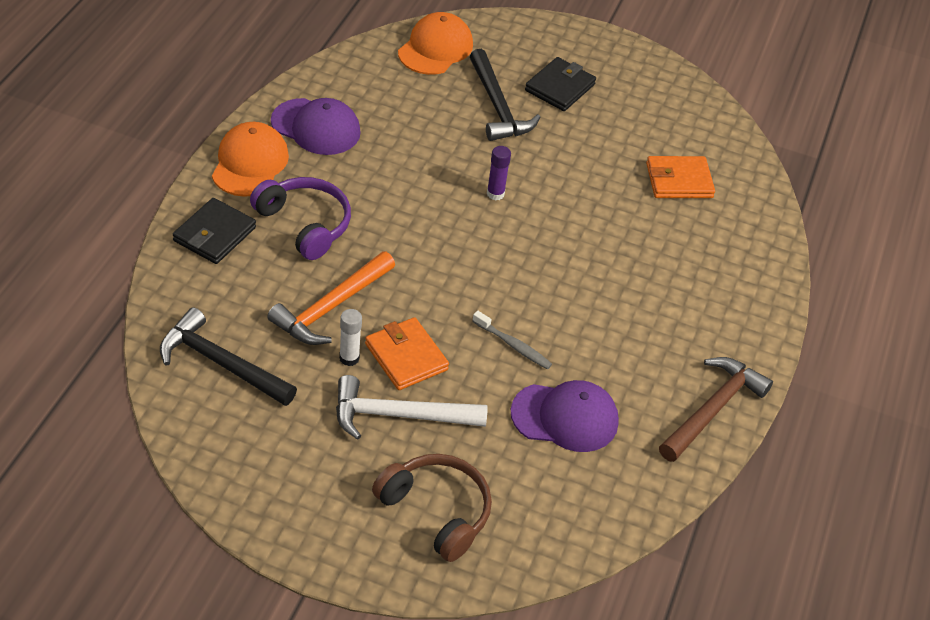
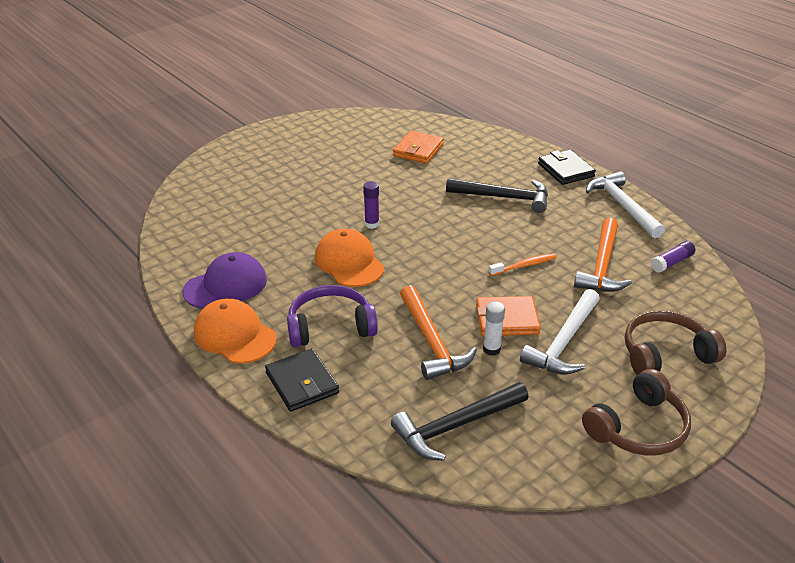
camera: 55 degrees left, 10 degrees down
(301, 510) = (638, 428): none -> brown headphones
(435, 48) = (197, 200): orange cap -> orange cap (349, 262)
(497, 106) = (285, 194): black hammer -> black hammer (504, 197)
(513, 345) = (524, 265): grey toothbrush -> orange toothbrush
(559, 87) = (291, 163): black wallet -> black wallet (565, 170)
(565, 417) = (602, 266): purple cap -> orange hammer
(622, 485) = (671, 262): none -> purple glue stick
(713, 409) = (622, 206): brown hammer -> white hammer

